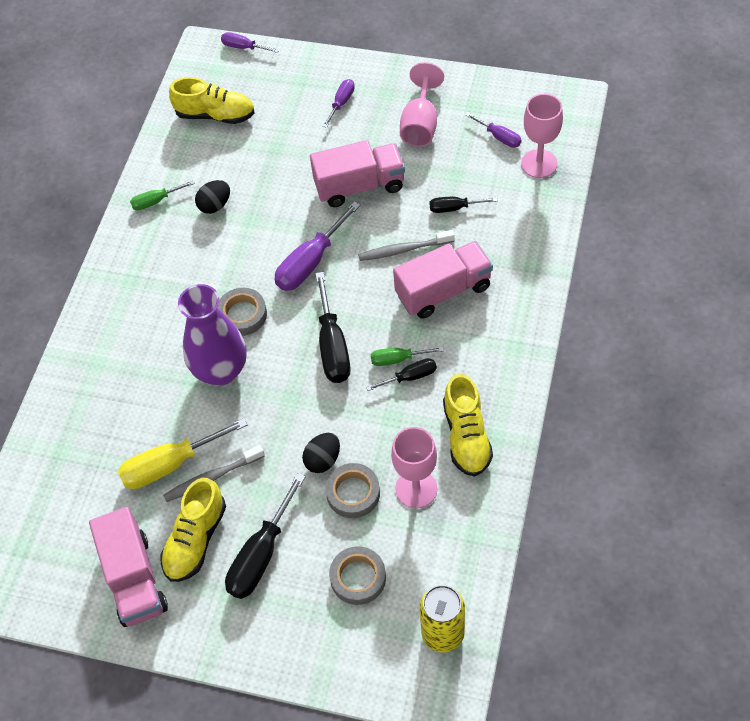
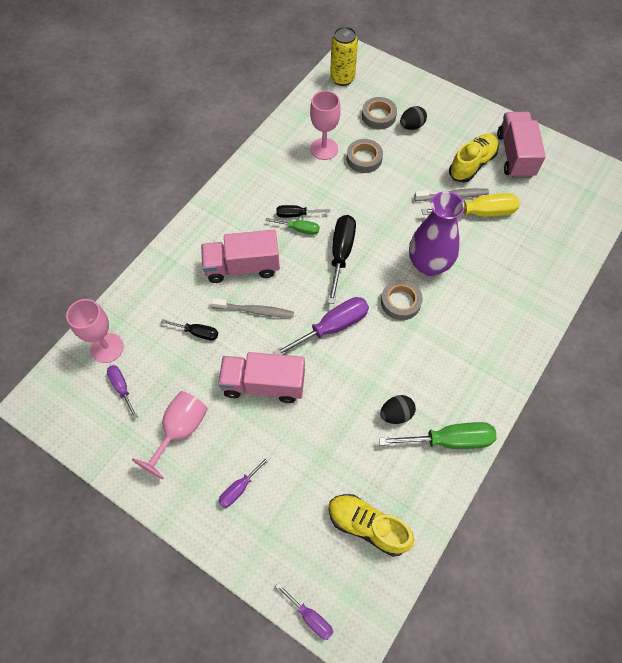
camera: 165 degrees left, 5 degrees up
(156, 201) = (449, 440): green screwdriver -> green screwdriver, size x1.79
(261, 555) = (432, 144): black screwdriver -> none
(323, 460) = (376, 183): black egg -> black egg (411, 126)
(466, 436) = (278, 167): yellow shoe -> none

